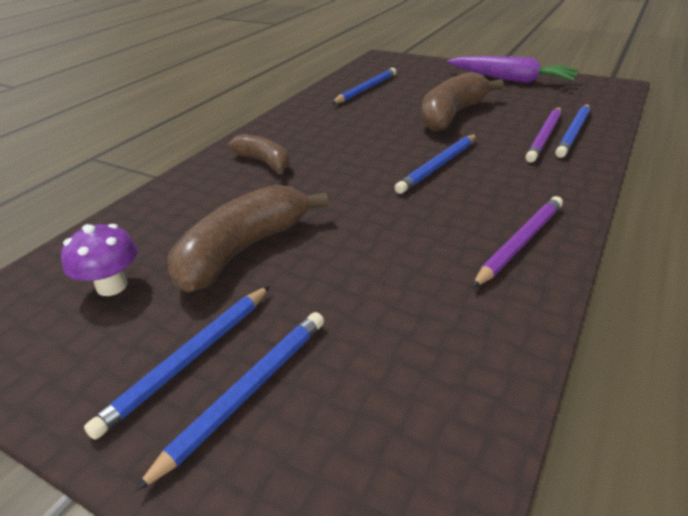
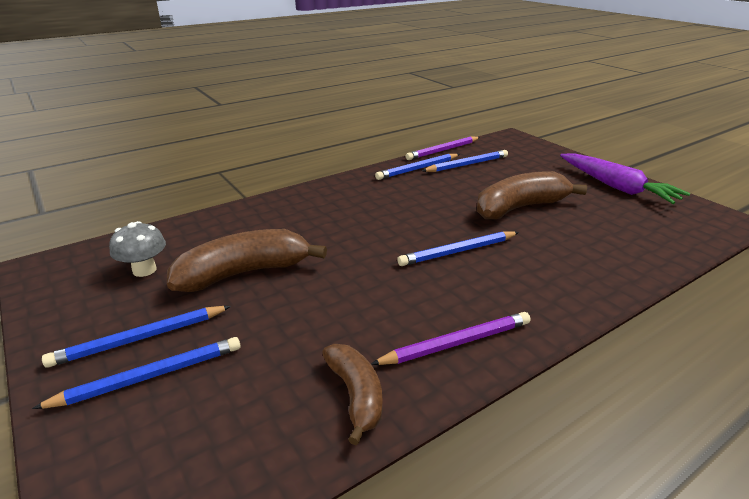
camera: 25 degrees right, 5 degrees down
(112, 286) = (144, 270): purple mushroom -> grey mushroom
(264, 162) = (324, 207): brown banana -> brown banana (355, 395)
(544, 136) = (589, 252): purple pencil -> purple pencil (443, 150)
(573, 133) = (624, 257): blue pencil -> blue pencil (417, 169)

